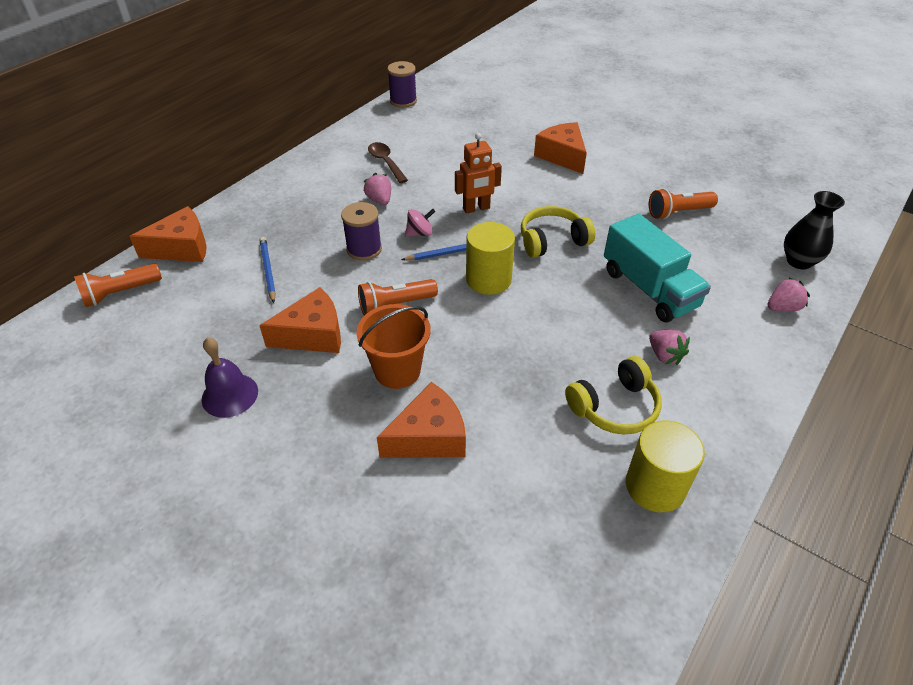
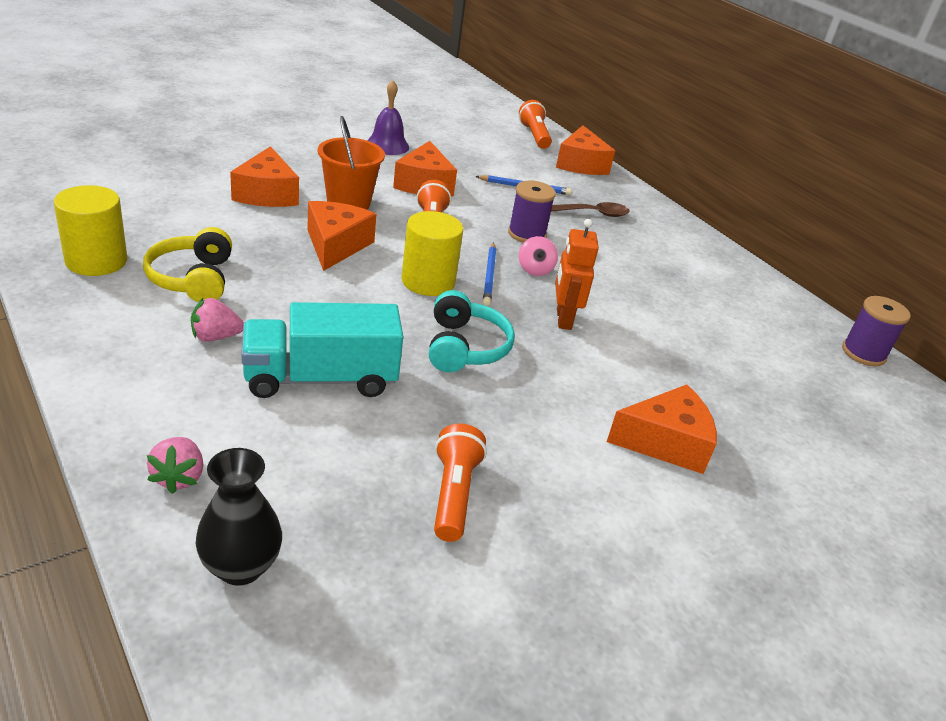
camera: 105 degrees right, 10 degrees down
(379, 200) = (612, 266): pink strawberry -> none
(386, 162) = (693, 292): brown spoon -> brown spoon (593, 213)
(483, 347) = (336, 245): none -> orange cheese
(552, 241) = (465, 347): yellow headphones -> turquoise headphones

